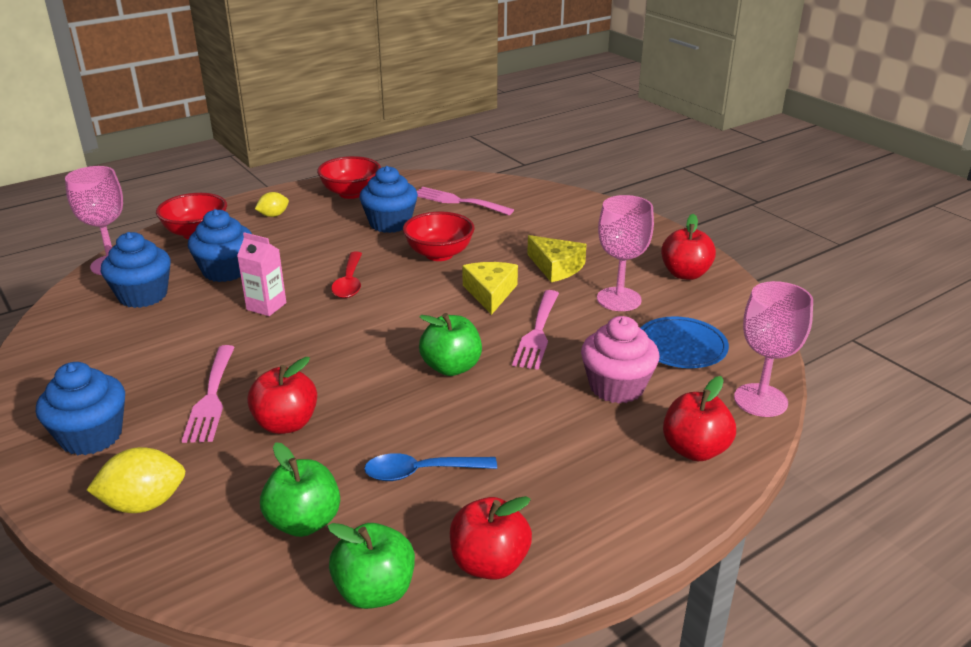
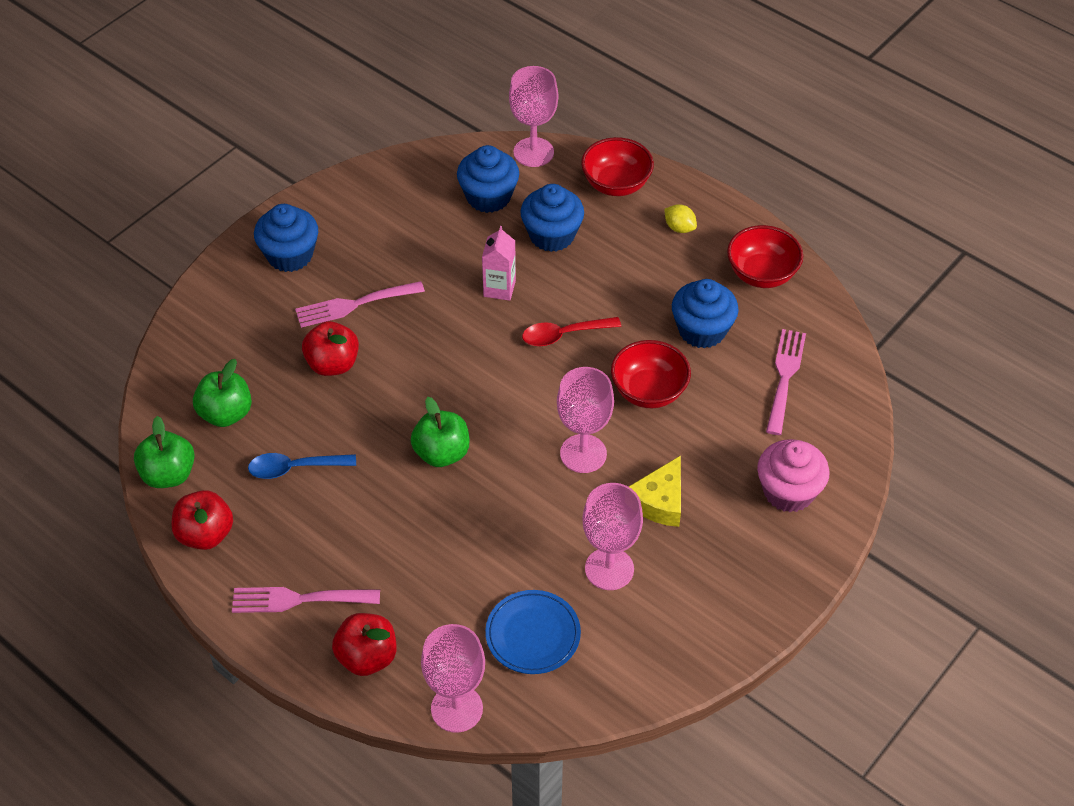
camera: 75 degrees right, 20 degrees up
(144, 503) = (226, 317): yellow lemon -> none
(421, 472) = (294, 468): blue spoon -> blue spoon turned 75 degrees counterclockwise
(490, 293) = (583, 453): yellow cheese -> pink goblet
(537, 332) = (520, 508): pink fork -> pink fork (298, 599)
(616, 387) = (446, 586): pink cupcake -> pink cupcake (788, 491)
(685, 274) = (689, 627): red apple -> none

